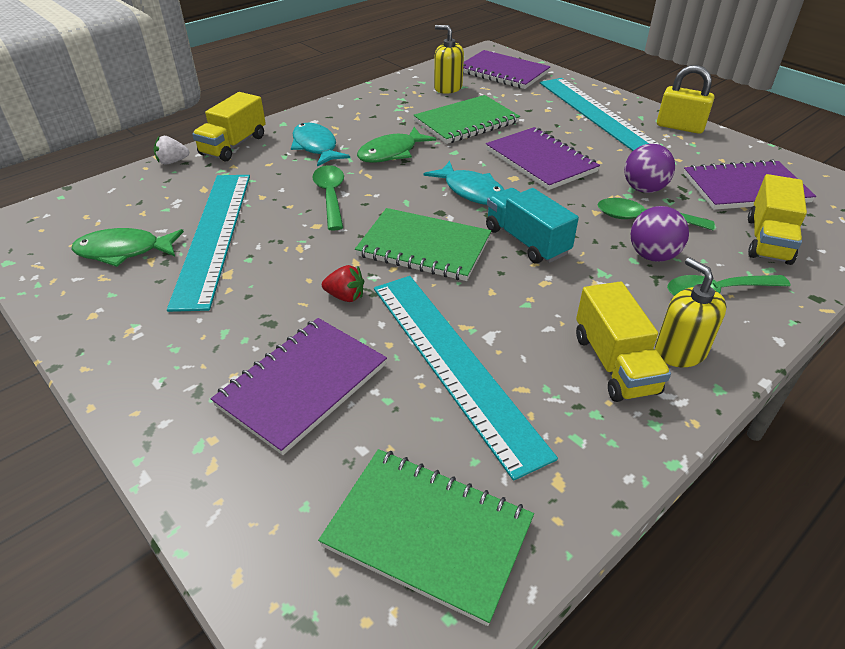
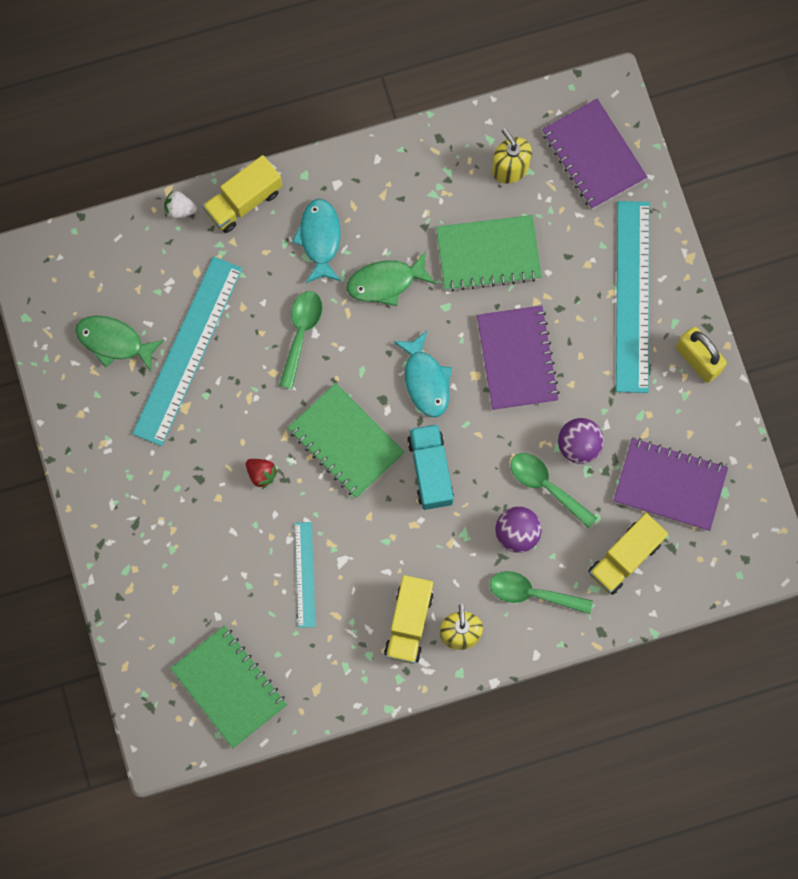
camera: 25 degrees right, 35 degrees up
(302, 385) = (201, 549): purple notebook -> none
(454, 363) = (305, 574): turquoise ruler -> turquoise ruler, size x0.52

